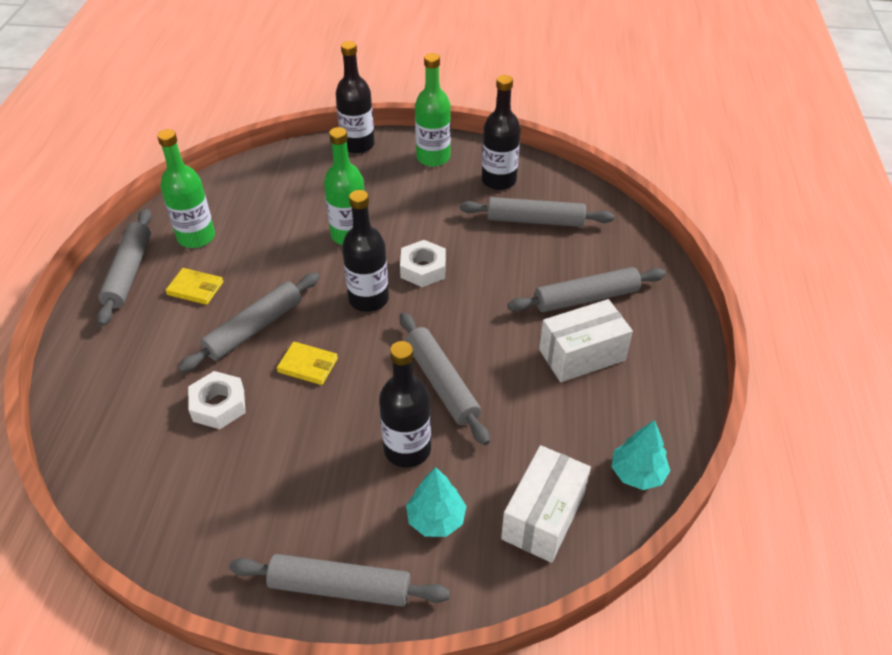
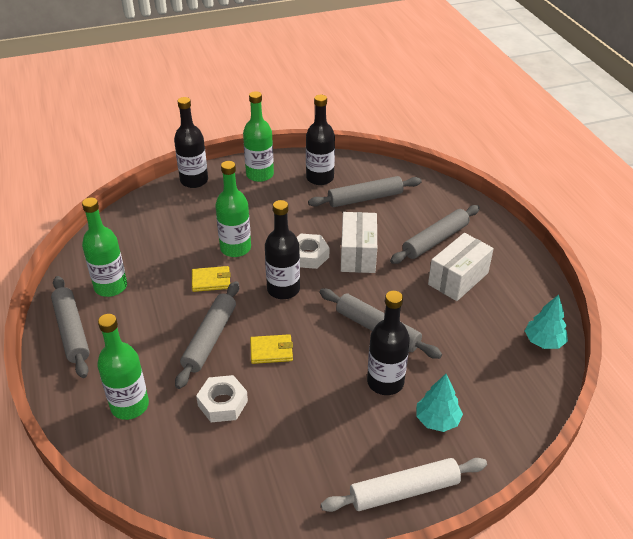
camera: 25 degrees left, 5 degrees down
(129, 372) = (129, 405): none -> green bottle
(195, 288) = (139, 325): yellow wallet -> yellow wallet (211, 281)
(340, 587) = (404, 491): grey rolling pin -> white rolling pin
(543, 516) = (505, 391): white box -> white box (358, 254)

